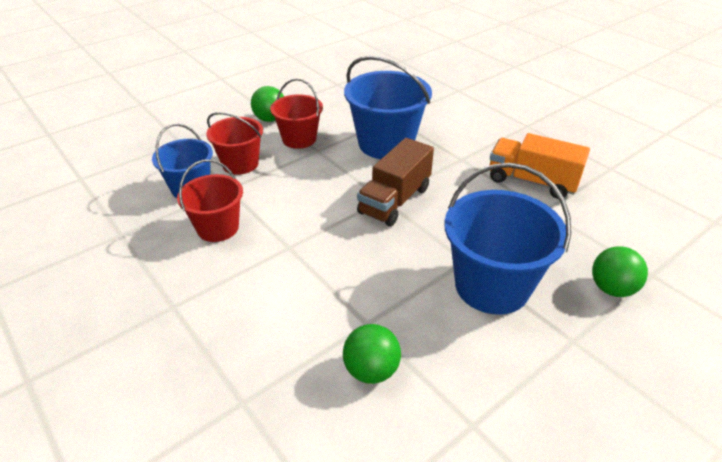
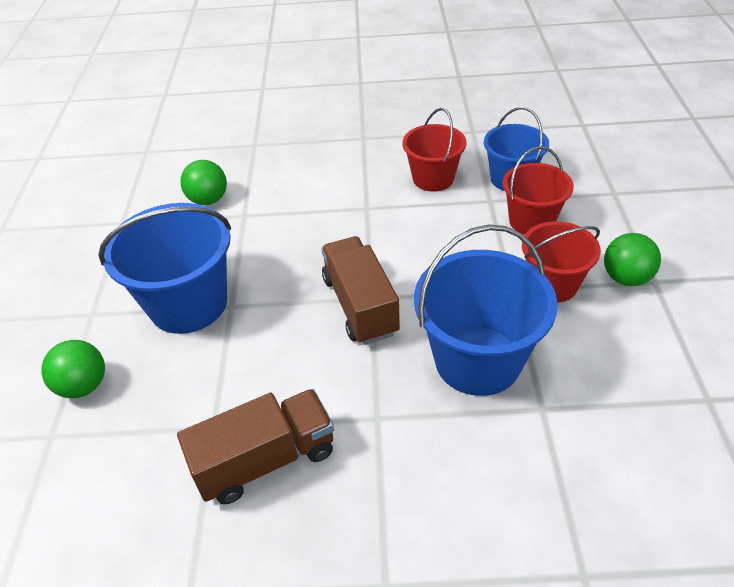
camera: 130 degrees right, 5 degrees up
(532, 181) = (265, 460): orange truck -> brown truck

